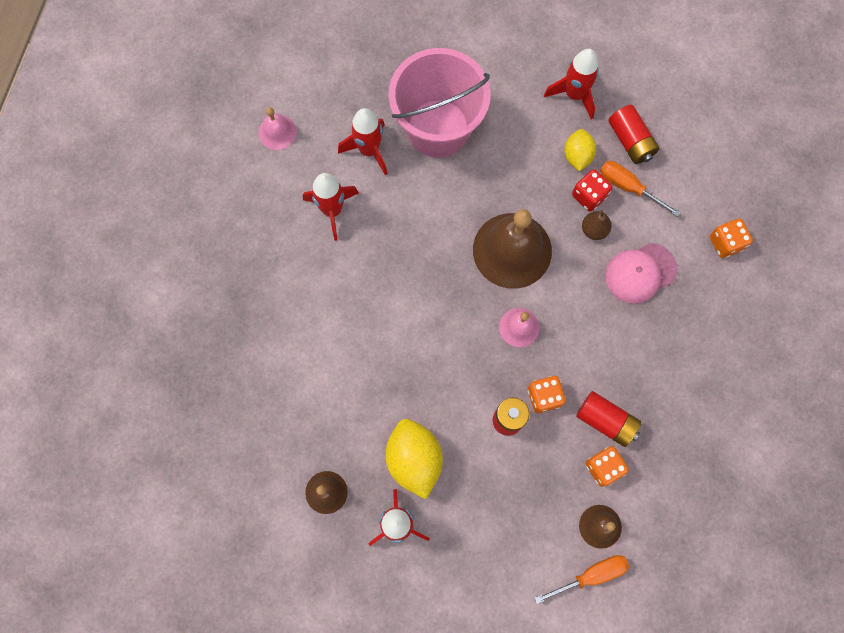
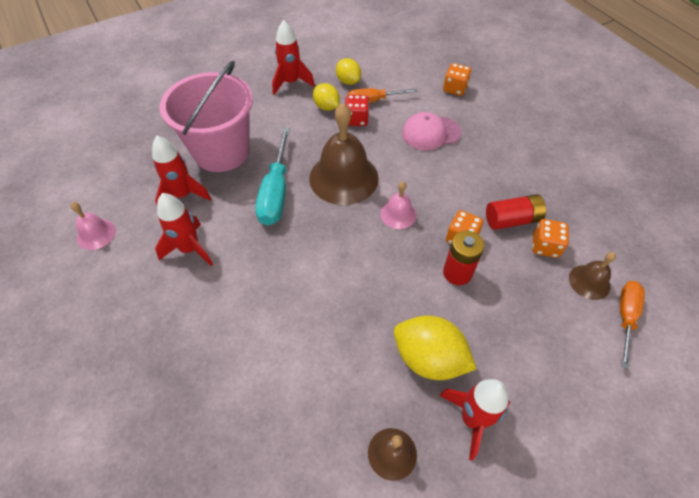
camera: 45 degrees left, 20 degrees down
(443, 214) = (276, 192): none -> turquoise screwdriver
(594, 230) = (379, 132): brown pear -> none
(630, 141) = (348, 81): red battery -> yellow lemon
(640, 273) = (431, 133): pink cap -> pink cap turned 60 degrees clockwise

